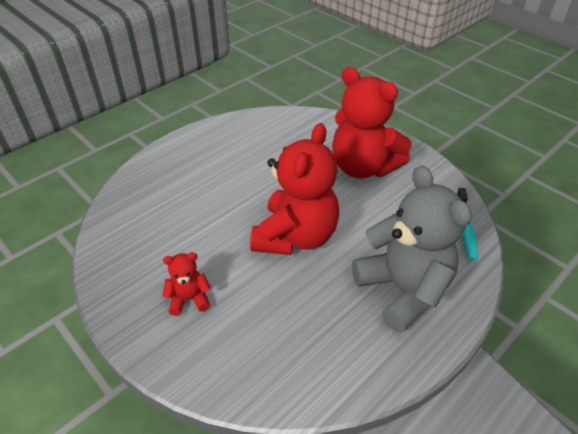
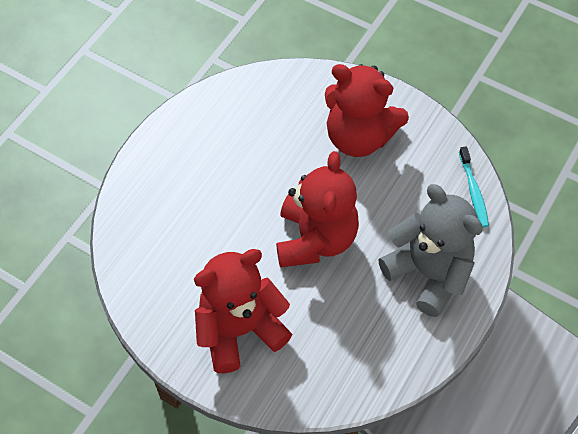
camera: 15 degrees left, 15 degrees up
(189, 299) = (240, 330): red teddy bear -> red teddy bear, size x2.22

